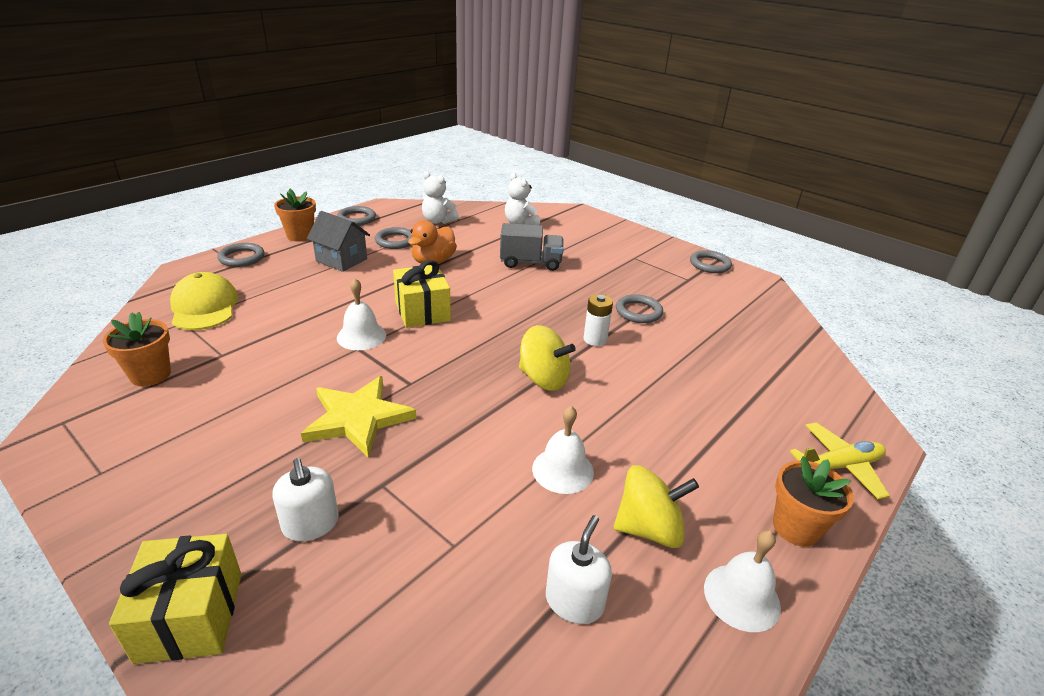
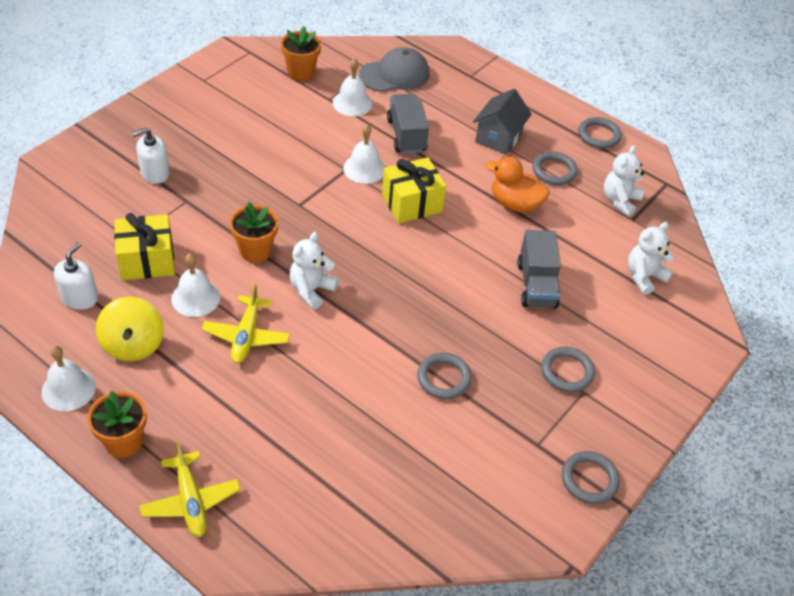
camera: 85 degrees right, 15 degrees up
(190, 616) = (96, 140): yellow gift -> yellow gift (147, 260)
(204, 307) = (395, 74): yellow cap -> grey cap
(240, 338) = (352, 103): none -> white bell
(242, 258) = (484, 76): grey ring -> grey ring (567, 372)
(300, 236) = (542, 102): orange flower pot -> orange flower pot (255, 251)
(316, 307) = (406, 135): none -> grey truck
(358, 418) = (255, 180): yellow star -> none
(543, 379) = (311, 290): yellow spinning top -> white teddy bear
(574, 601) = (79, 298): white soap dispenser -> white soap dispenser turned 90 degrees counterclockwise
(595, 339) = (381, 333): white battery -> none
(615, 426) = (246, 336): none -> yellow plane

